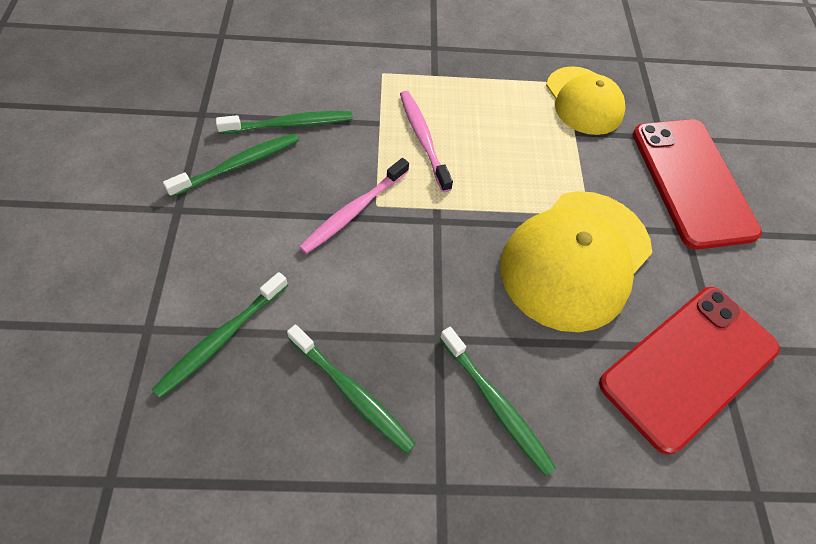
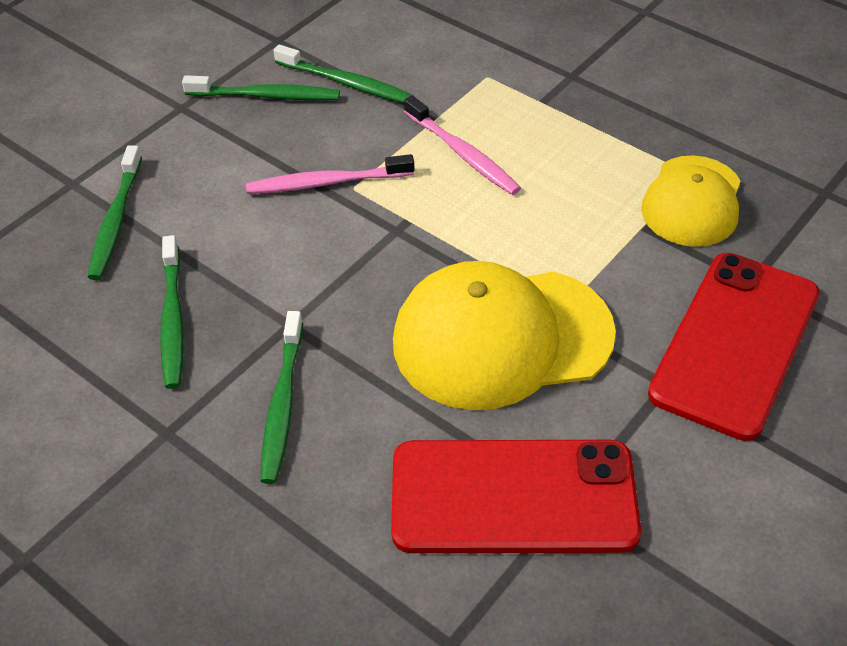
camera: 45 degrees right, 10 degrees down
(221, 339) = (115, 221): green toothbrush -> green toothbrush turned 75 degrees counterclockwise
(423, 139) = (463, 154): pink toothbrush -> pink toothbrush turned 120 degrees clockwise

